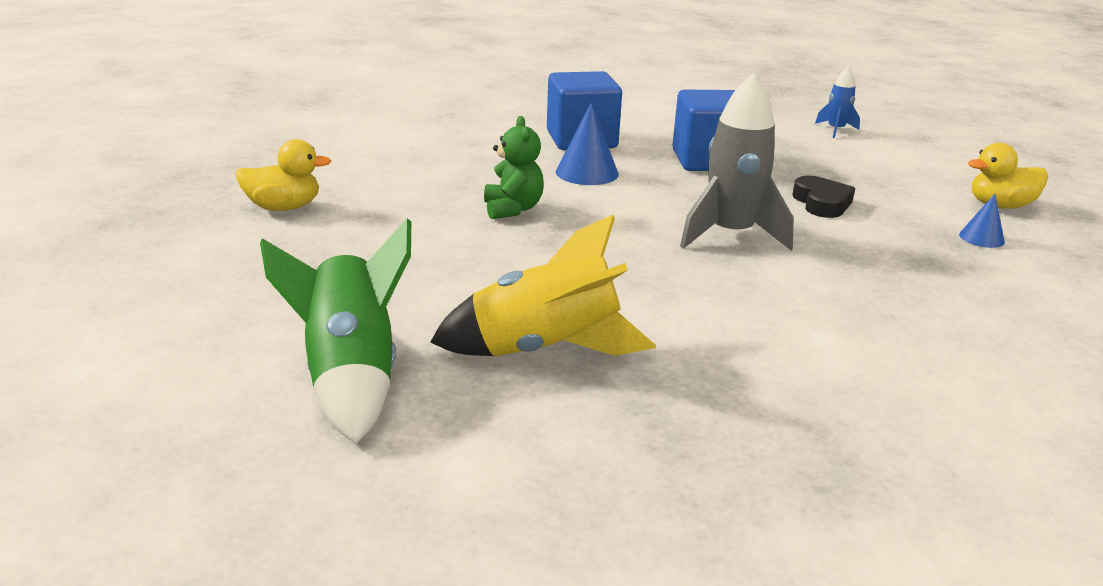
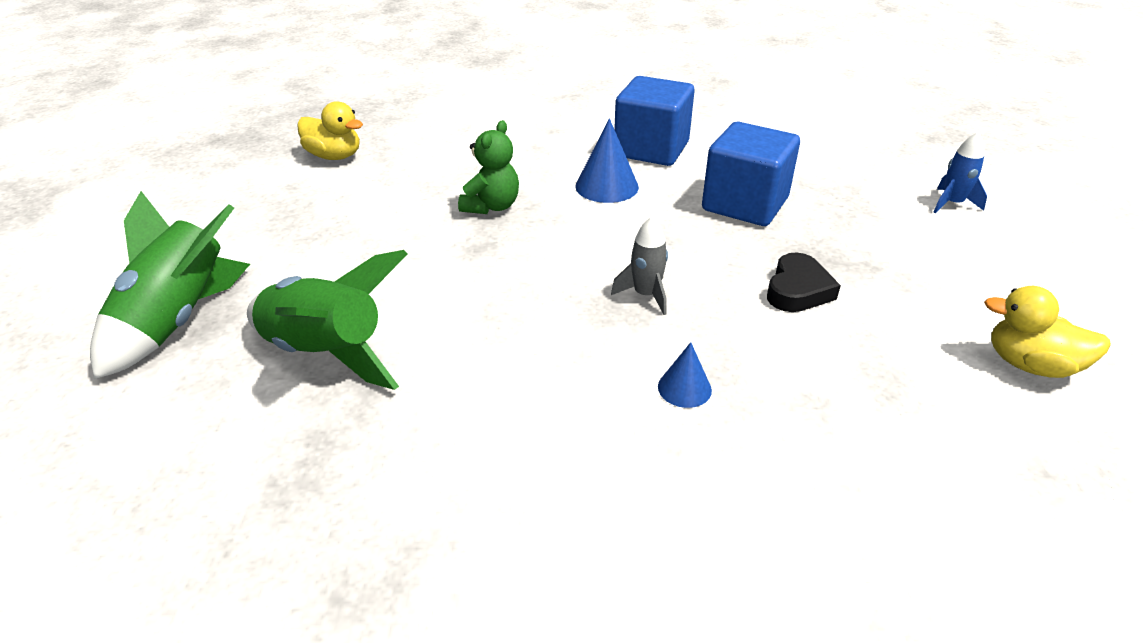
camera: 35 degrees right, 10 degrees up
(545, 349) = (327, 353): yellow rocket -> green rocket
(730, 234) = (645, 295): grey rocket -> grey rocket, size x0.52
(981, 238) = (935, 399): blue cone -> blue cone (684, 388)

